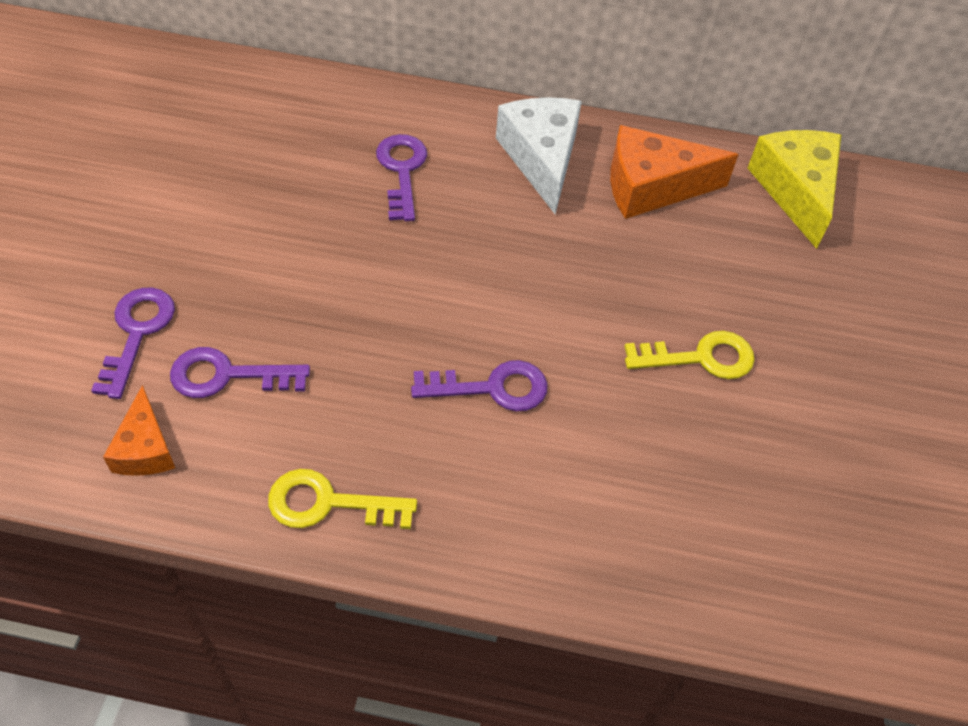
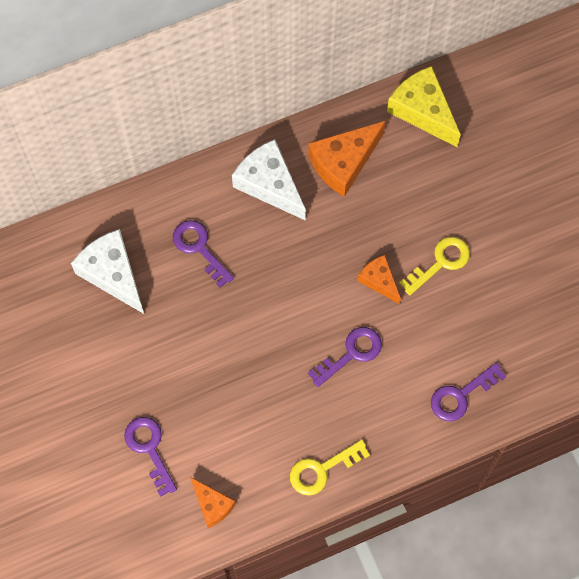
camera: 30 degrees left, 15 degrees up
(227, 375) = (216, 439): purple key -> purple key (461, 395)
(280, 139) = (112, 274): none -> white cheese
(599, 329) = (379, 281): none -> orange cheese

